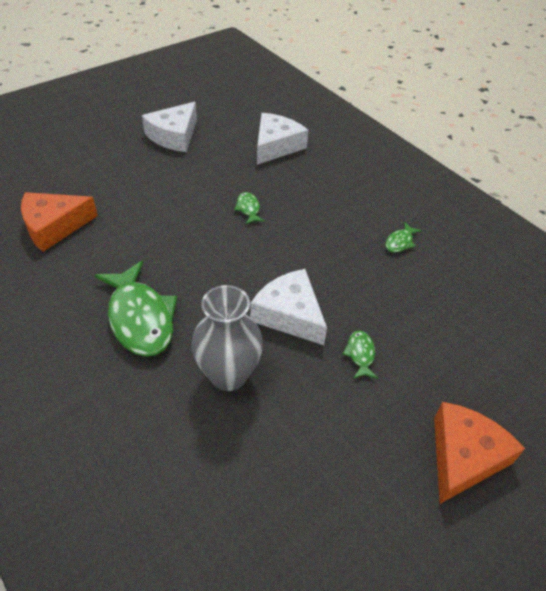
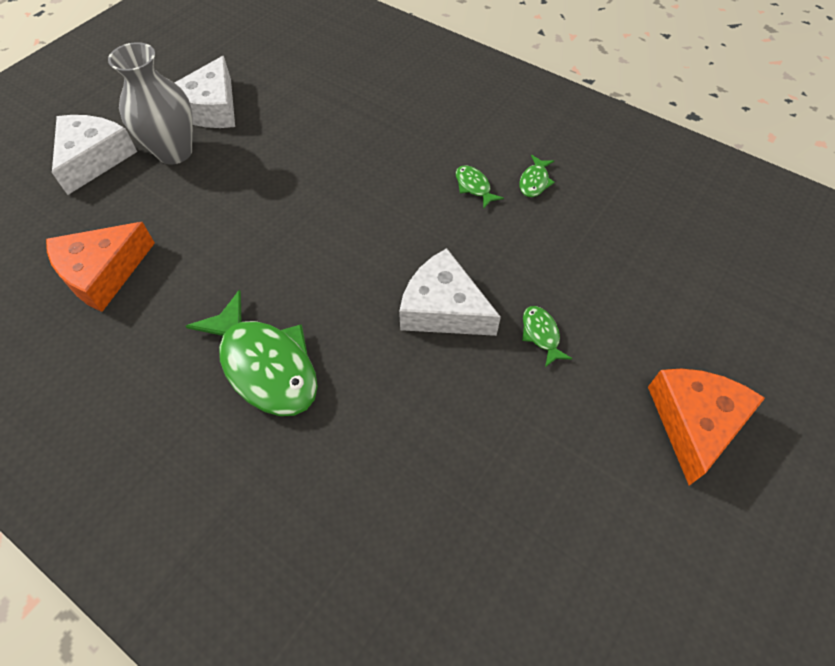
camera: 15 degrees left, 10 degrees up
(228, 375) = (401, 406): grey vase -> grey vase (174, 152)
(248, 209) = (342, 184): green fish -> green fish (474, 187)
(276, 146) = (344, 92): white cheese -> white cheese (94, 158)

